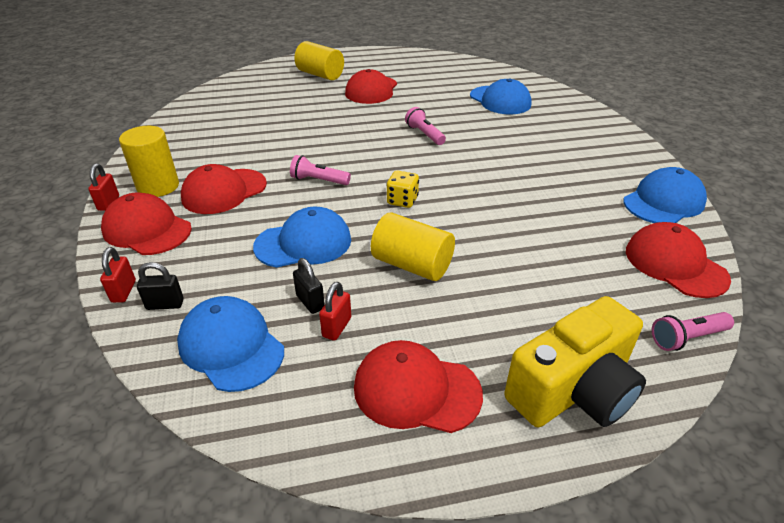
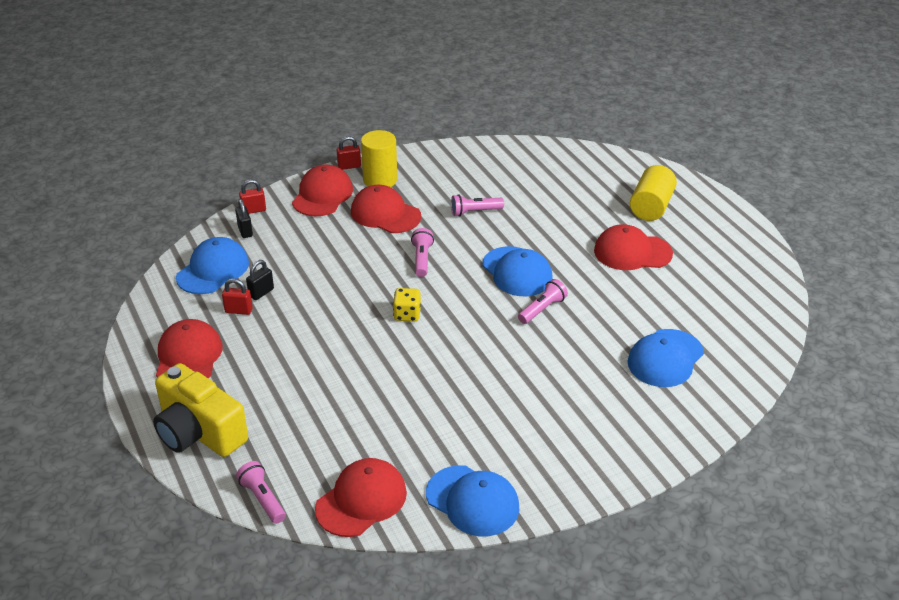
camera: 75 degrees right, 0 degrees up
(265, 143) = (475, 212): none -> pink flashlight
(303, 243) = (328, 273): blue cap -> blue cap (517, 272)
(412, 265) = (316, 335): yellow cylinder -> none

